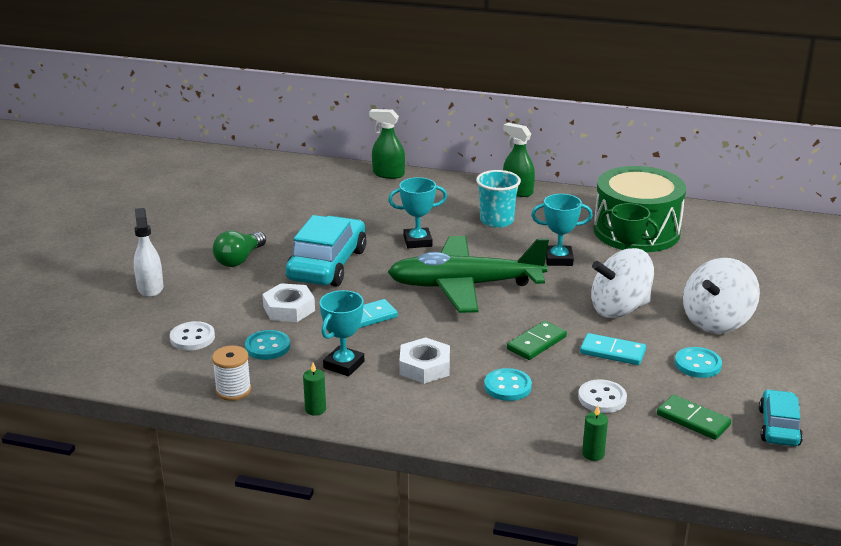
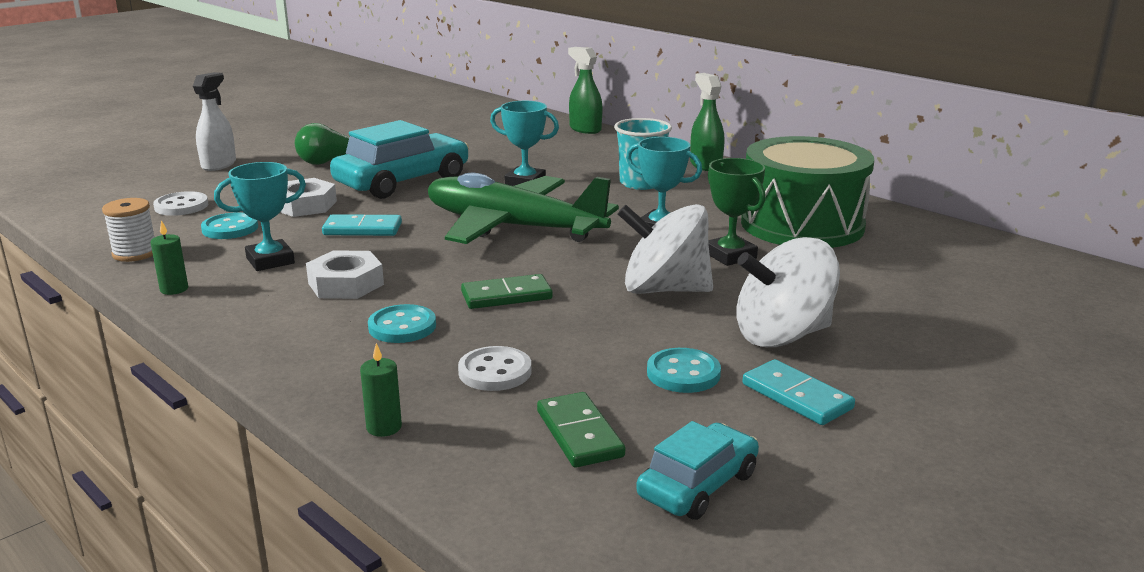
camera: 30 degrees right, 5 degrees down
(612, 352) = (586, 329): turquoise domino -> turquoise domino (797, 396)

